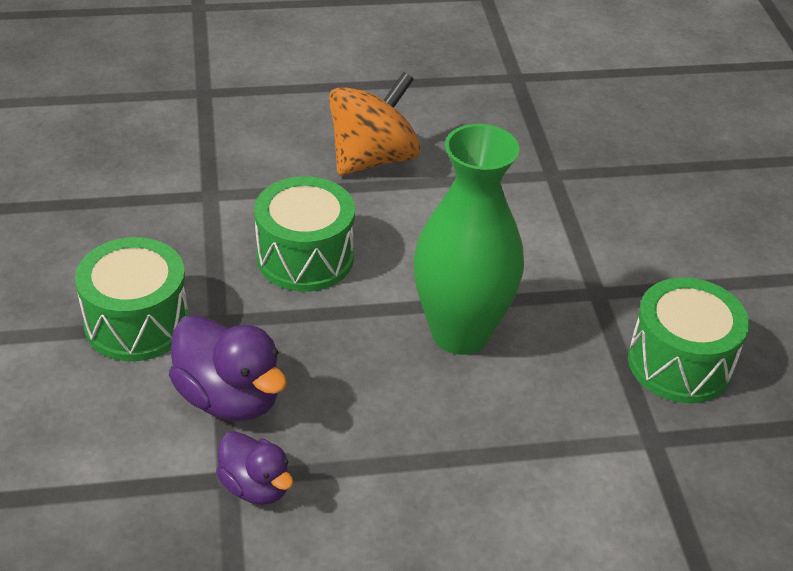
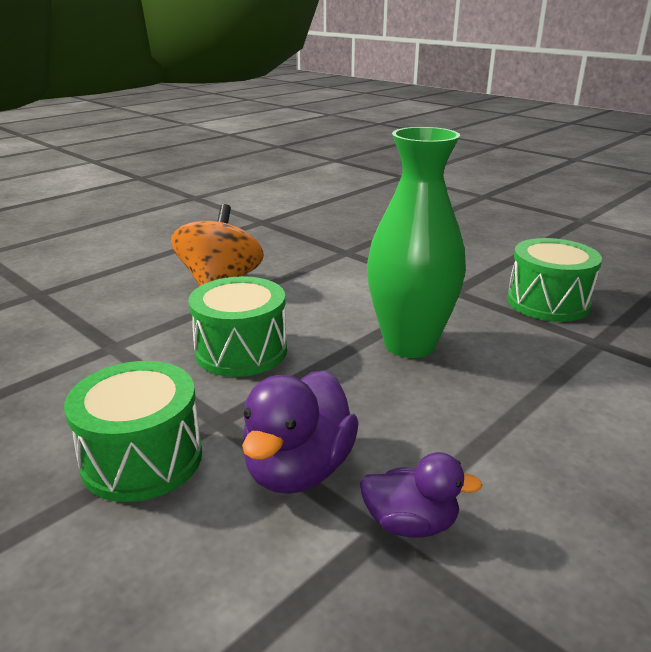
camera: 35 degrees left, 15 degrees down
(229, 398) = (298, 469): purple duck -> purple duck turned 105 degrees clockwise

